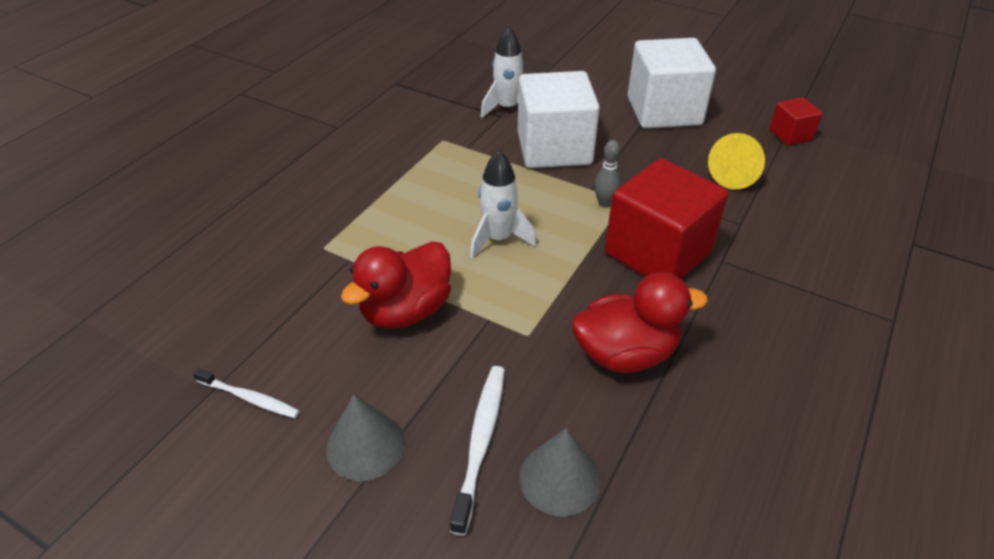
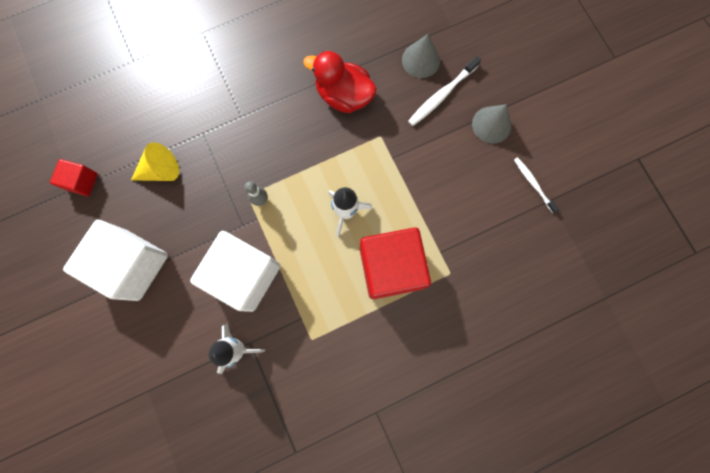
camera: 145 degrees left, 35 degrees up
(406, 310) = (430, 191): red duck -> none
(657, 253) = (269, 143): red cube -> red cube (390, 268)

